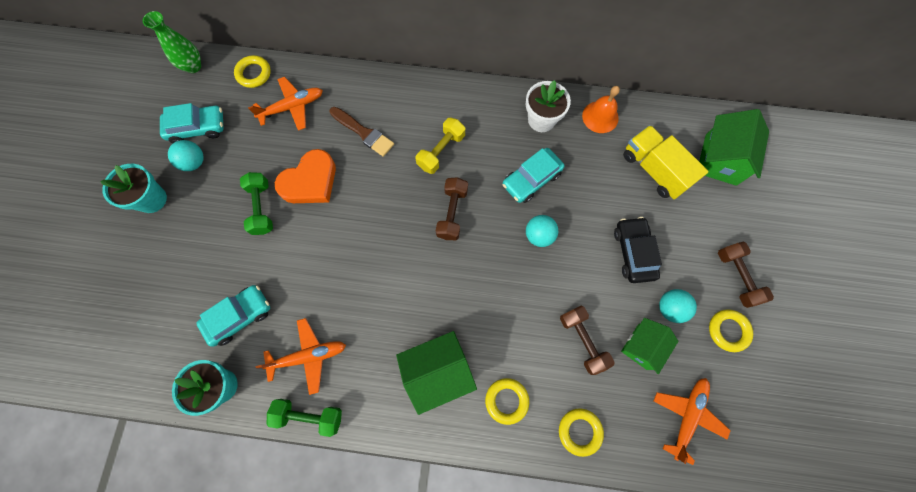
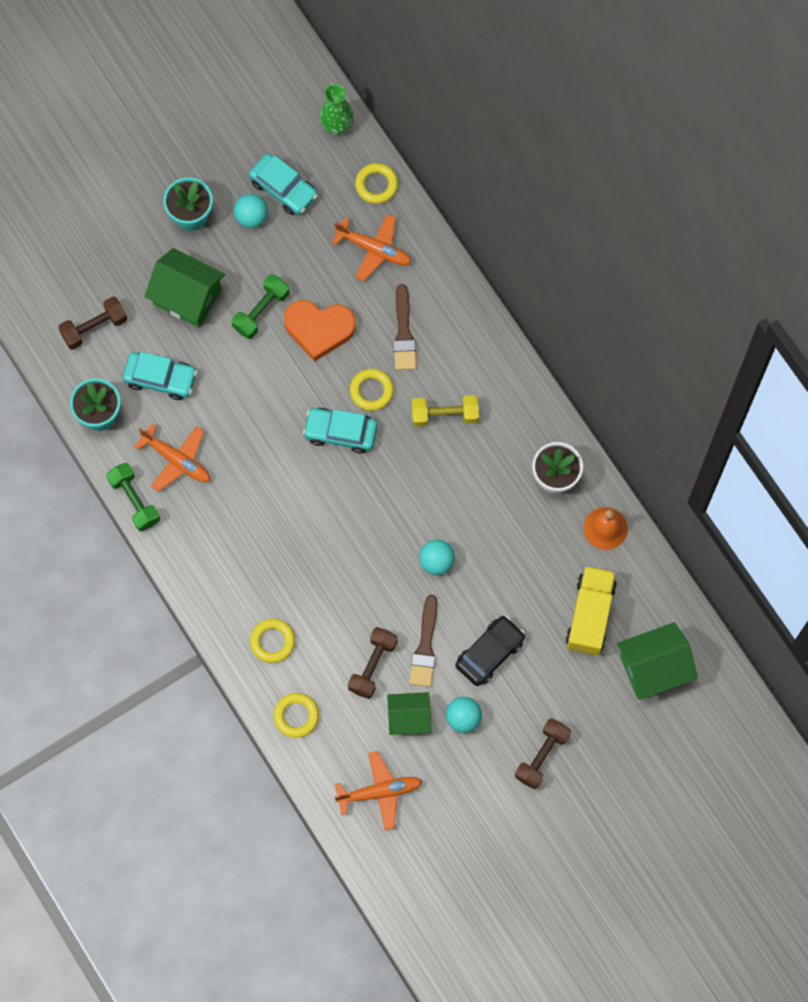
camera: 50 degrees right, 0 degrees up
(437, 371) = (249, 570): green house -> green house (187, 297)
(452, 213) = (394, 472): brown dumbbell -> brown dumbbell (94, 327)
(531, 179) = (485, 514): turquoise car -> turquoise car (340, 432)
(596, 292) = (425, 646): none -> brown brush
(728, 331) = (483, 779): yellow ring -> yellow ring (371, 391)

